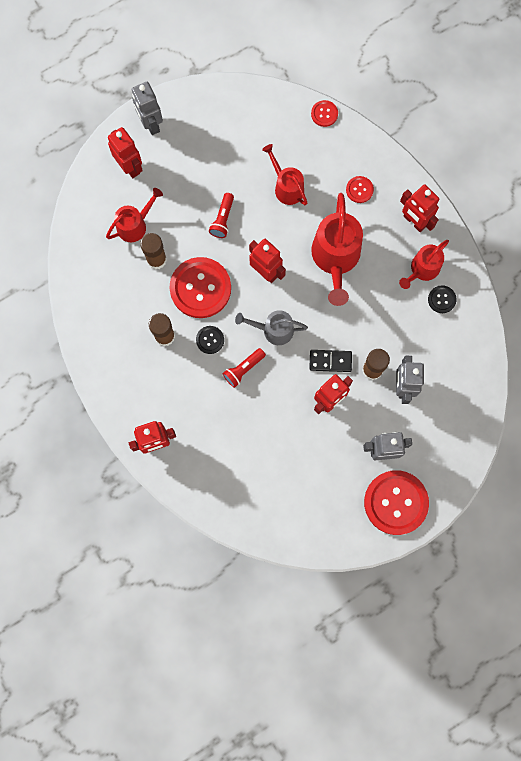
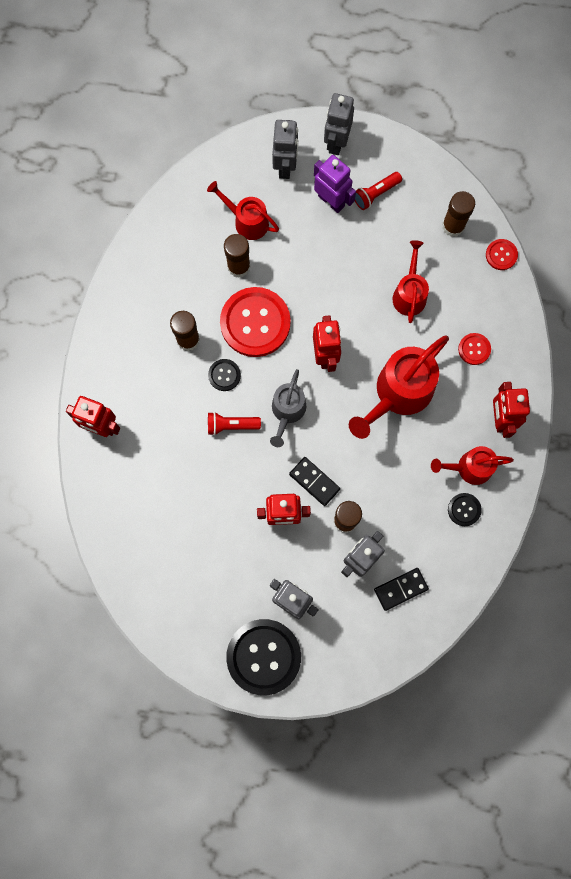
camera: 40 degrees right, 0 degrees up
(130, 167) = (285, 166): red robot -> grey robot
(135, 225) = (246, 221): red watering can -> red watering can turned 150 degrees counterclockwise
(181, 166) = (331, 201): none -> purple robot
(223, 219) = (327, 277): red flashlight -> red flashlight (375, 194)
(273, 330) = (287, 412): grey watering can -> grey watering can turned 120 degrees counterclockwise
(277, 119) = (453, 226): none -> brown glue stick
(395, 502) = (263, 656): red button -> black button
(445, 384) = (400, 589): none -> black domino

